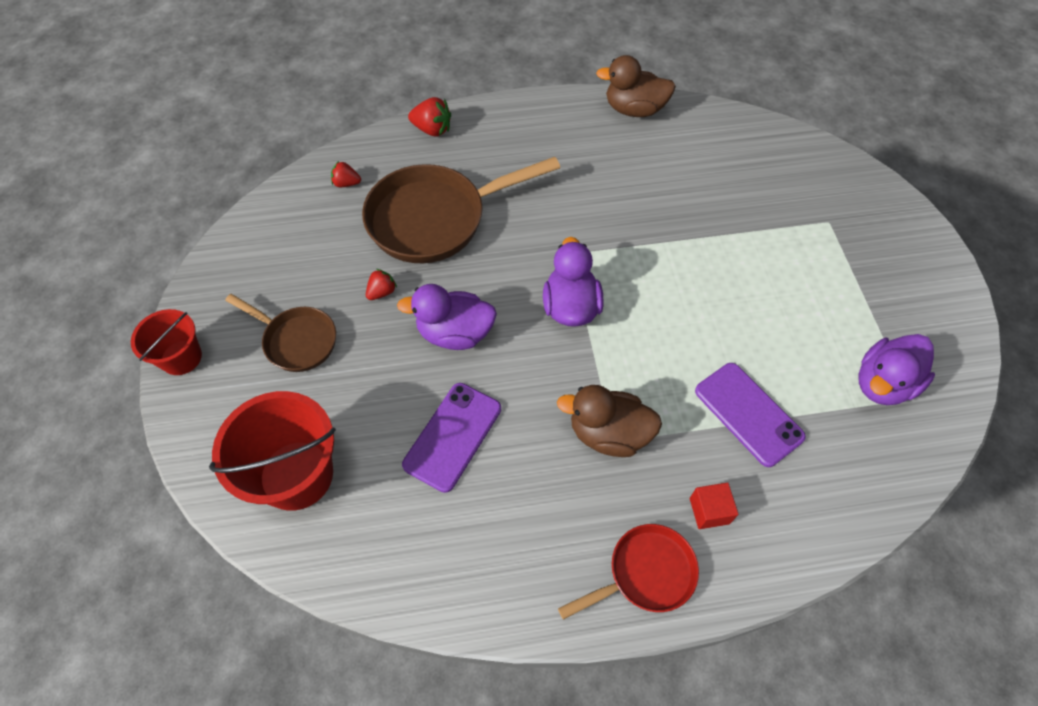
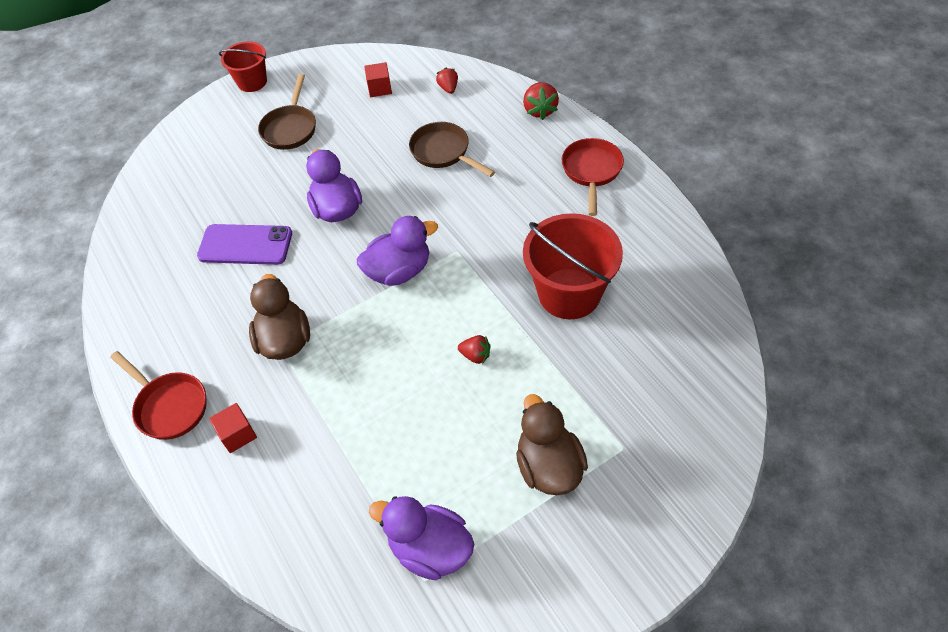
camera: 70 degrees right, 5 degrees down
(296, 475) = (185, 176): red bucket -> red bucket (569, 293)
(299, 239) = (379, 88): none -> red cube
(382, 292) = (355, 153): red strawberry -> red strawberry (475, 355)
(435, 219) = (443, 152): brown pan -> brown pan, size x0.56
(534, 126) = (591, 171): none -> red pan
(634, 109) = (668, 234): brown duck -> brown duck (548, 466)
(748, 414) = (345, 437): purple phone -> none

